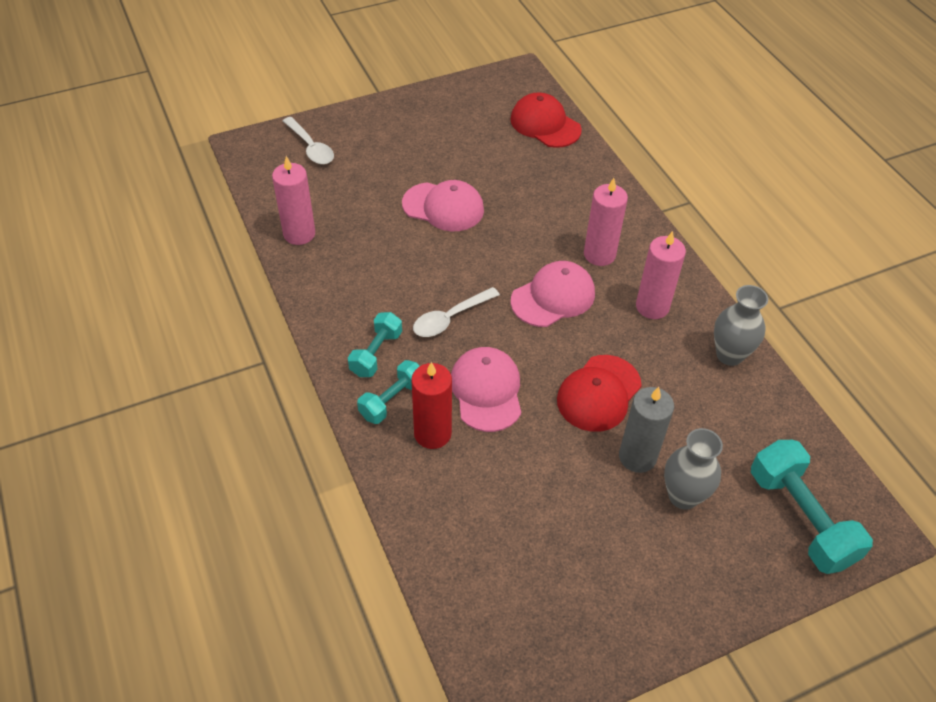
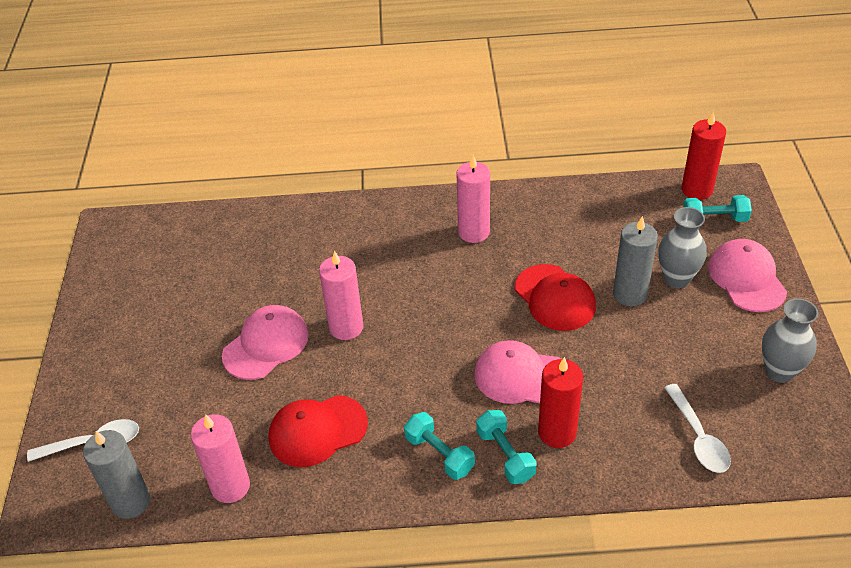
camera: 65 degrees left, 5 degrees down
(268, 185) = (131, 502): none -> grey candle
(450, 318) = (421, 380): white spoon -> white spoon (698, 437)
(545, 124) = (198, 231): red cap -> red cap (317, 431)
(553, 297) = (431, 295): pink cap -> pink cap (746, 278)
(599, 254) = (395, 246): pink candle -> pink candle (346, 327)
(729, 355) = (546, 203): grey vase -> grey vase (779, 371)
(800, 518) = (714, 219): turquoise dumbbell -> turquoise dumbbell, size x0.60
(841, 491) = (697, 190): none -> red candle

